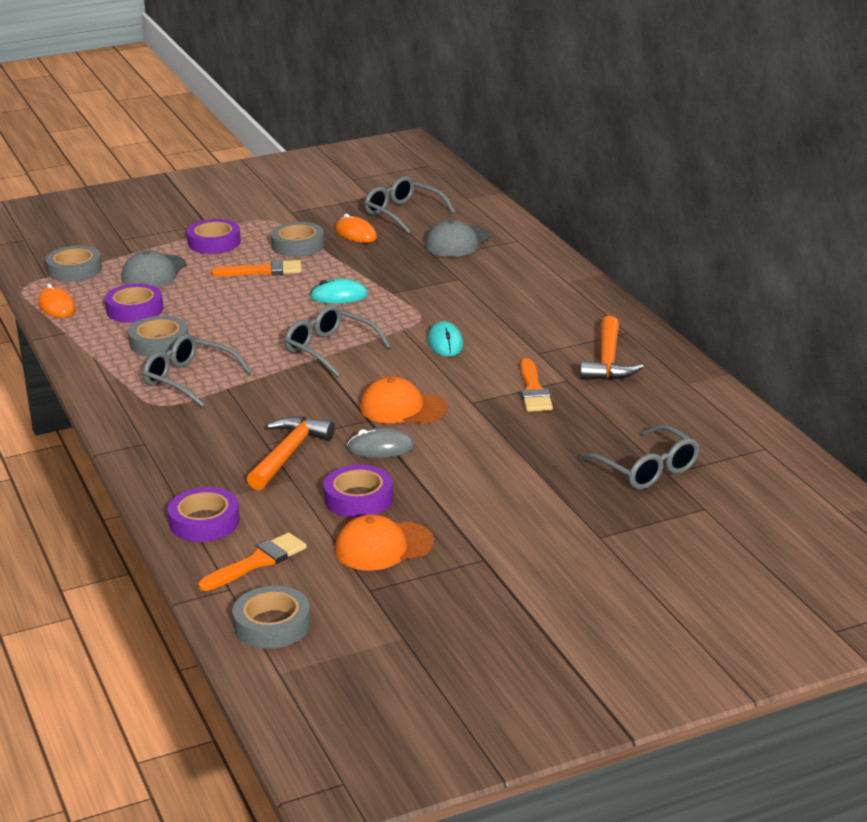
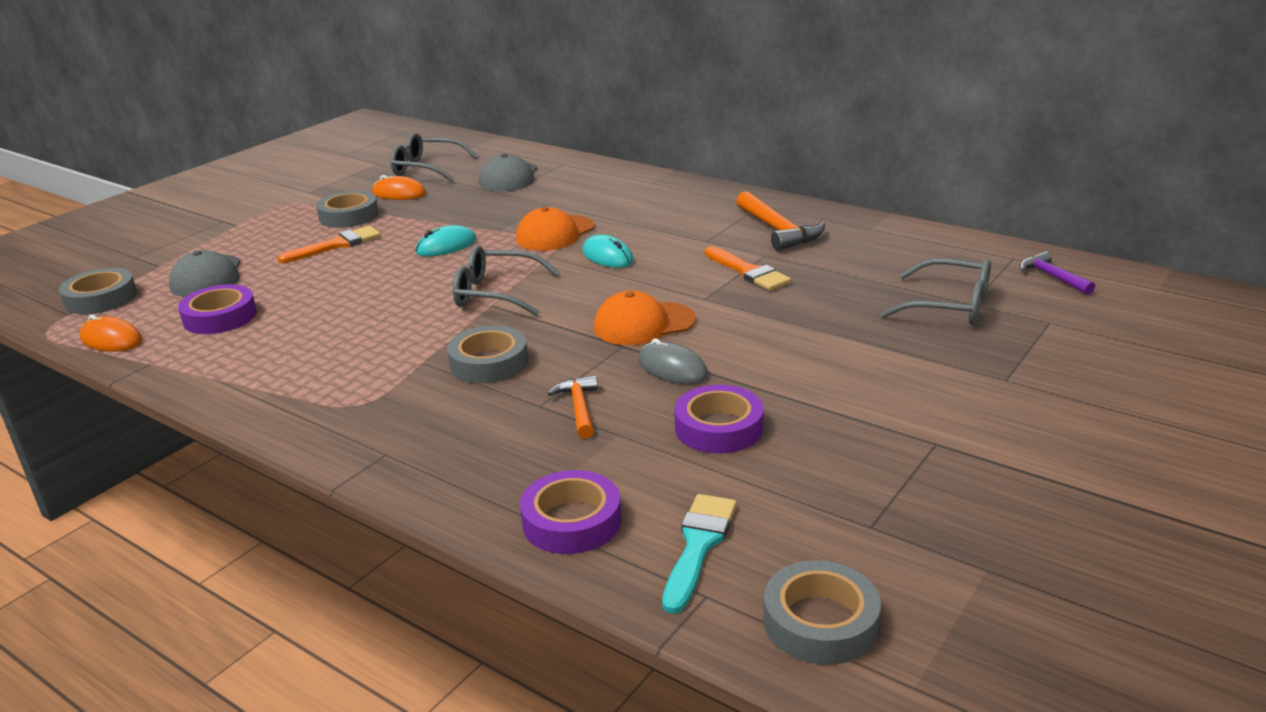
camera: 30 degrees left, 0 degrees up
(159, 343) = (287, 341): grey tape -> grey tape (489, 363)
(189, 379) = (366, 367): grey glasses -> none
(214, 242) = (251, 234): purple tape -> none
(257, 562) = (698, 545): orange brush -> turquoise brush
(288, 454) = (579, 408): orange hammer -> orange hammer, size x0.61
(380, 448) = (672, 368): grey mouse -> grey mouse turned 75 degrees clockwise
(383, 546) = (816, 470): orange cap -> orange cap (555, 233)
(770, 474) = (1052, 277): none -> purple hammer

